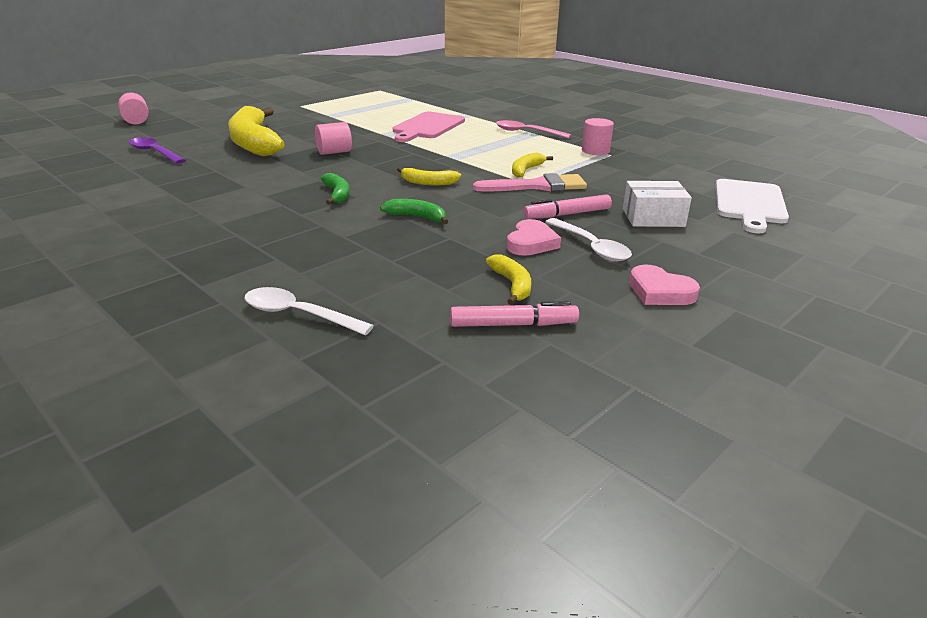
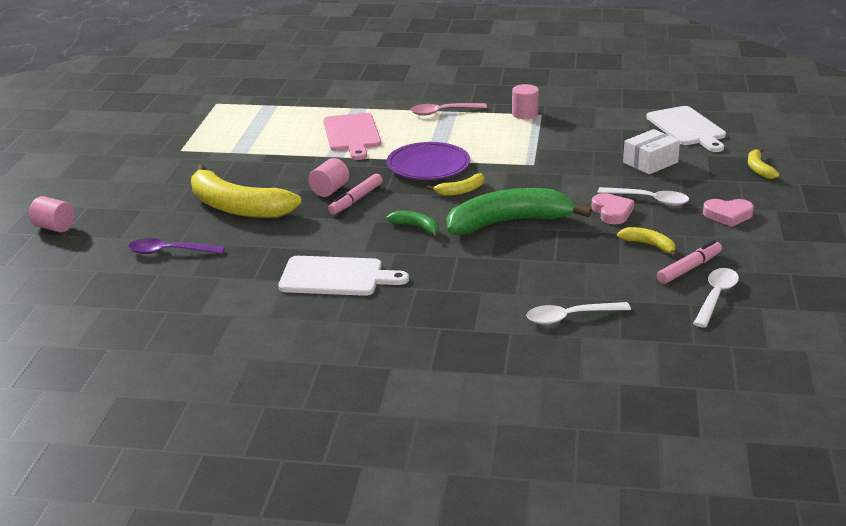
camera: 35 degrees left, 0 degrees up
(205, 204) = (336, 277): none -> white cutting board
(417, 217) = (508, 223): green banana -> green banana, size x2.24
(440, 159) = (428, 165): none -> purple plate
(487, 368) = (716, 297): none -> white spoon
(526, 170) = (508, 152): yellow banana -> yellow banana (759, 169)
(537, 186) = (540, 164): pink brush -> none
(567, 214) = (597, 181): pink marker -> pink marker (356, 200)

